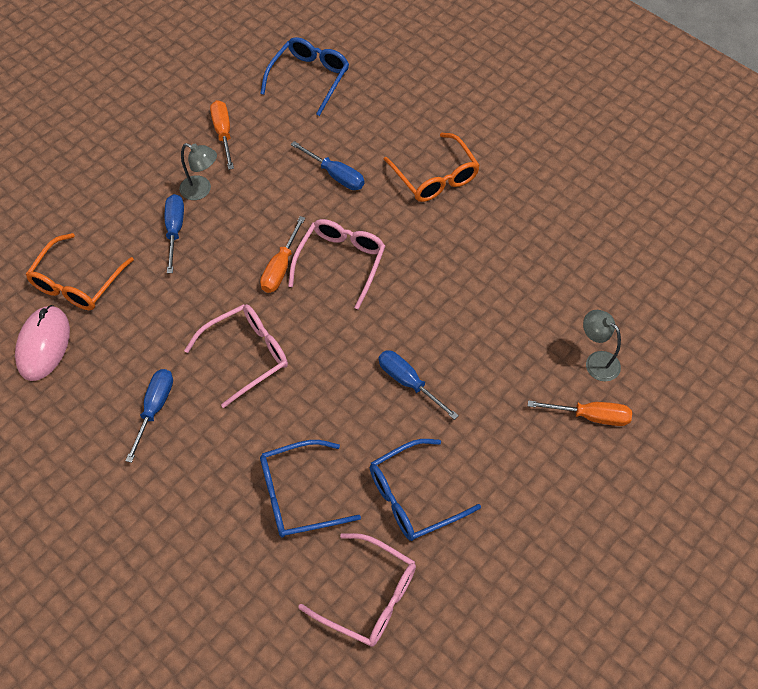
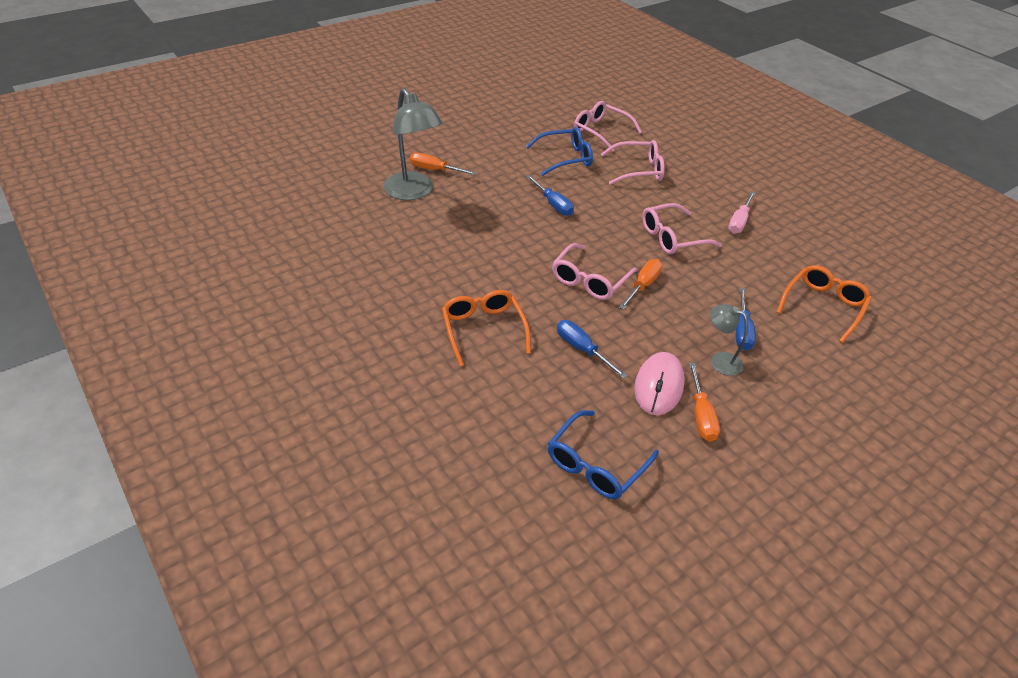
camera: 170 degrees left, 15 degrees down
(43, 345) = (837, 270): pink mouse -> pink mouse (658, 386)
(154, 408) = (739, 222): blue screwdriver -> pink screwdriver
(299, 495) = (637, 170): blue glasses -> pink glasses
(596, 361) = (413, 192): grey lamp -> grey lamp, size x1.93

